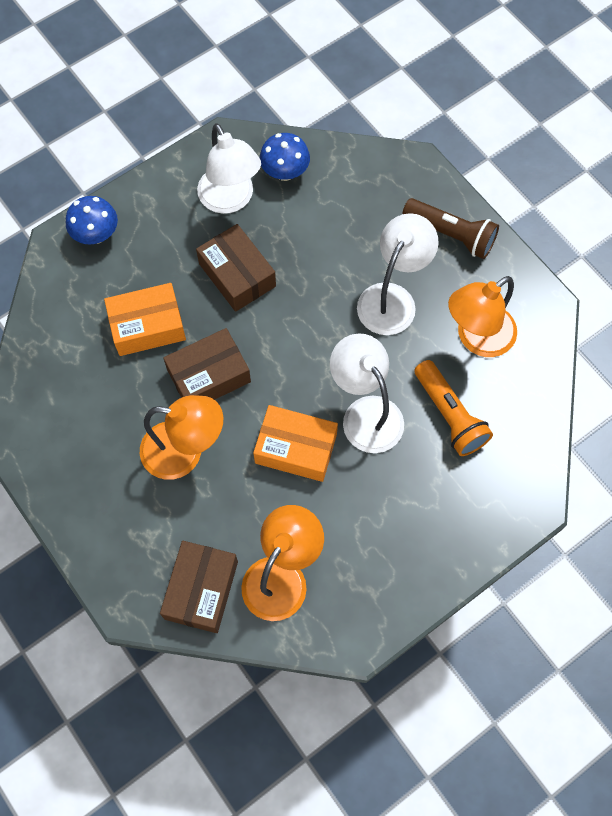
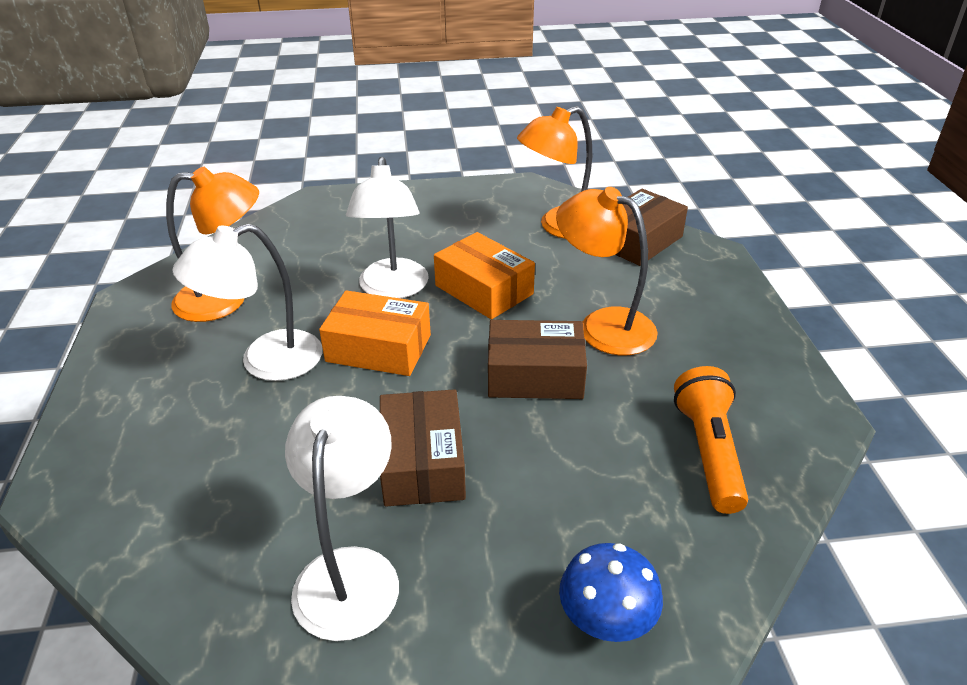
camera: 150 degrees left, 30 degrees down
(147, 326) = (584, 454): orange box -> orange box (378, 348)
(285, 172) = (232, 574): blue mushroom -> none
(449, 415) = (318, 262): orange flashlight -> orange flashlight (709, 452)
(451, 235) = (128, 392): brown flashlight -> none

